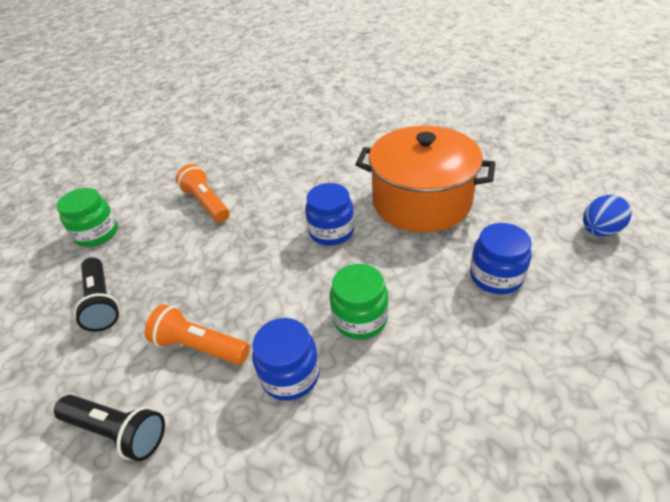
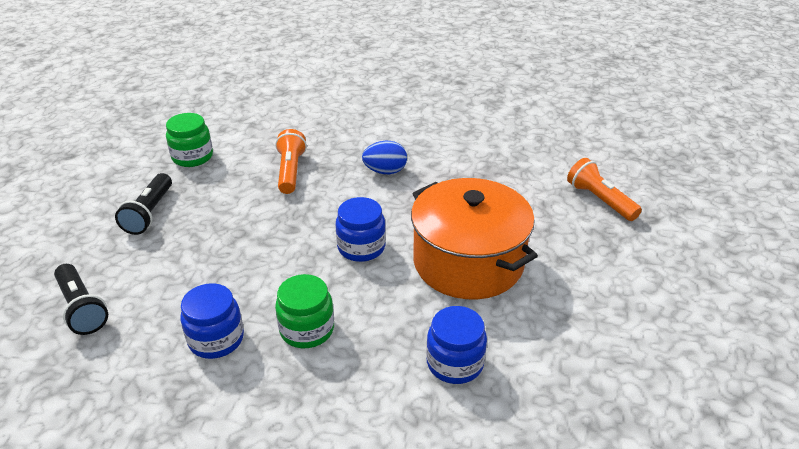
camera: 30 degrees right, 5 degrees down
(199, 346) = (179, 282): orange flashlight -> orange flashlight (599, 200)
(599, 231) = (608, 382): blue egg -> blue egg (385, 171)

